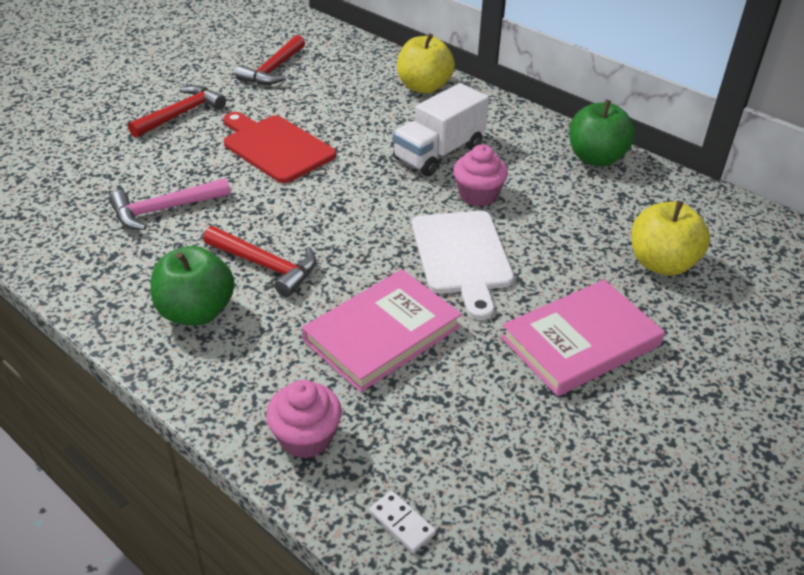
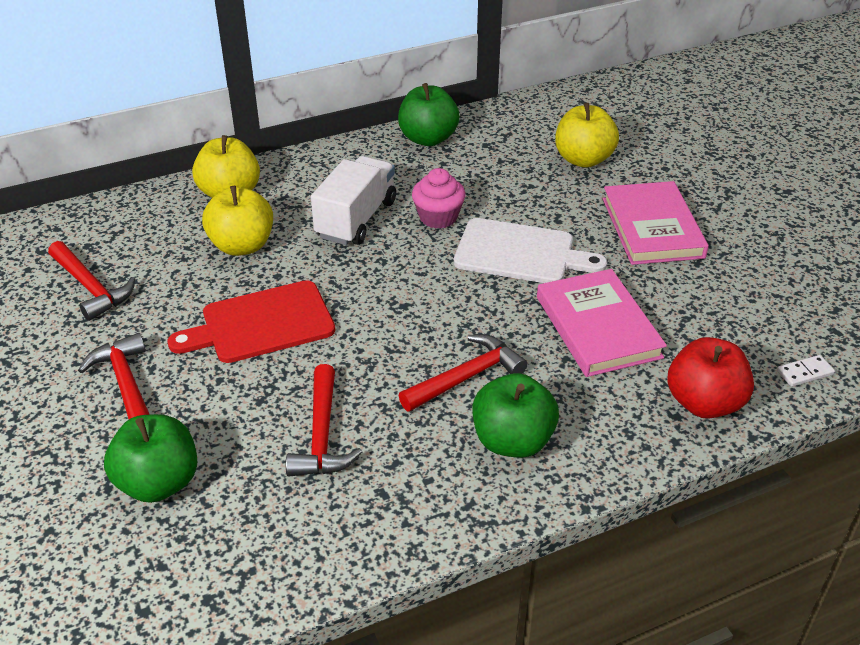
camera: 65 degrees left, 0 degrees up
(93, 155) = (158, 482): none -> green apple
(165, 209) = (322, 435): pink hammer -> red hammer
(306, 437) = (704, 403): pink cupcake -> red apple
(362, 112) = (242, 246): none -> yellow apple
(439, 153) = (356, 219): white truck -> white truck turned 135 degrees counterclockwise

